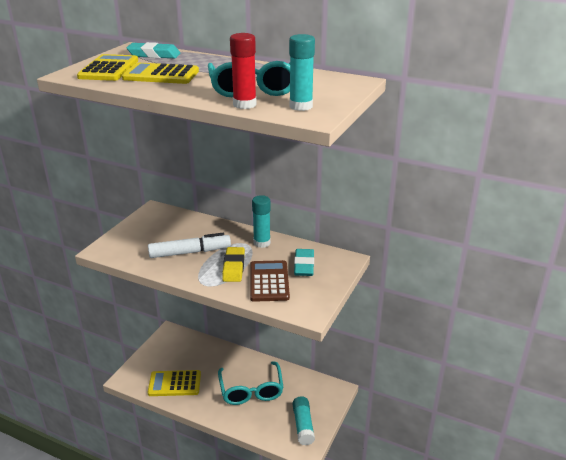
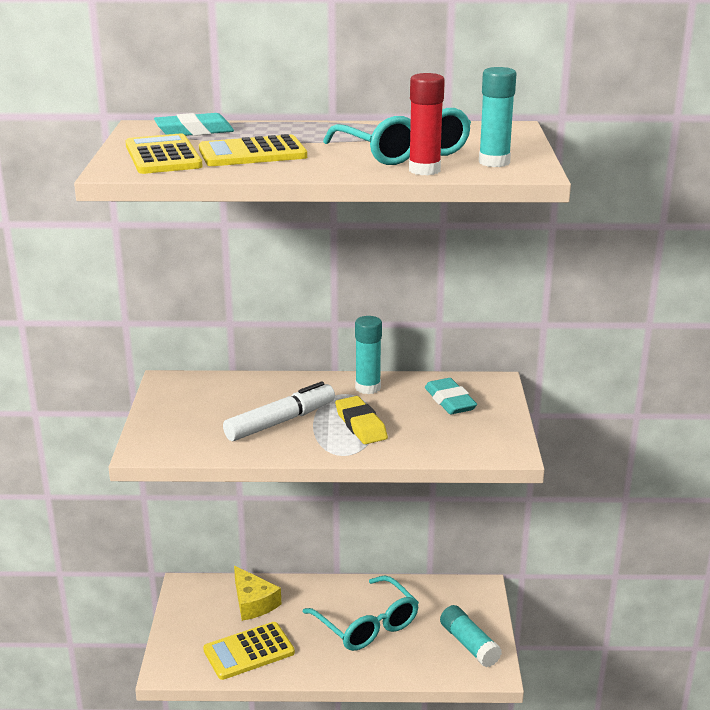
camera: 25 degrees left, 5 degrees down
(198, 354) = (253, 602): none -> yellow cheese
(269, 281) = (424, 430): brown calculator -> none

